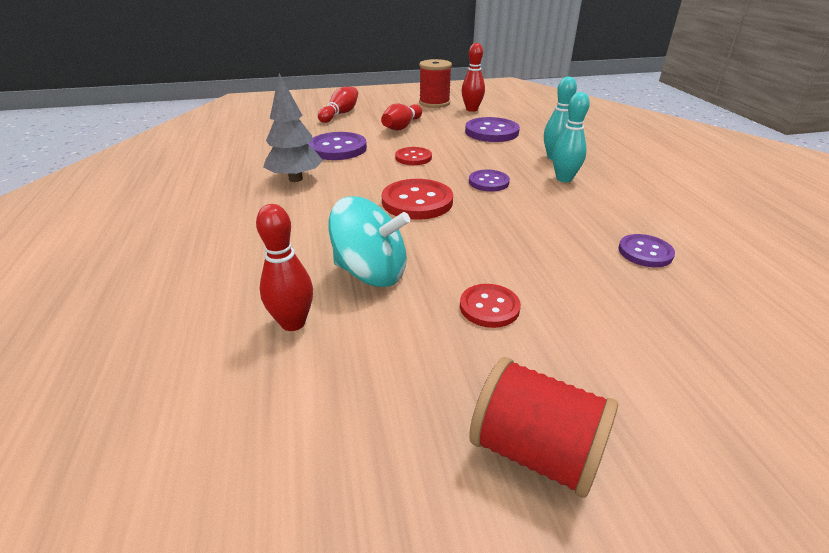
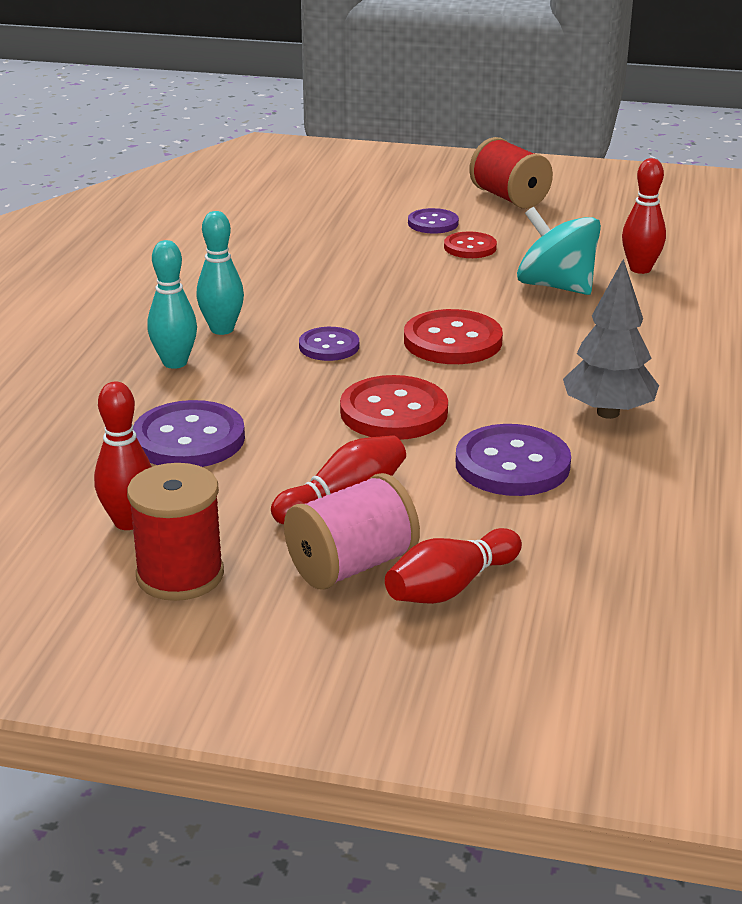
camera: 155 degrees left, 5 degrees down
(379, 113) = (352, 566): none -> pink spool
(413, 158) = (394, 412): red button -> red button, size x1.64
(645, 252) = (277, 250): purple button -> purple button (433, 223)

